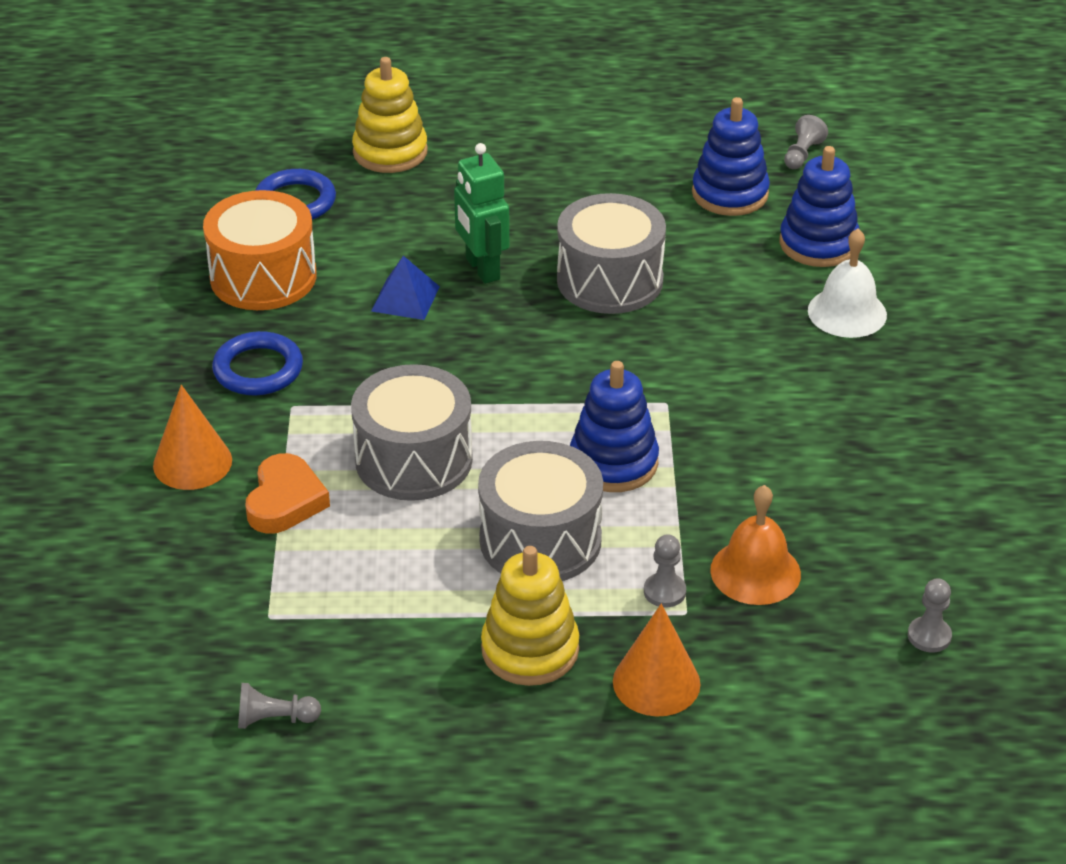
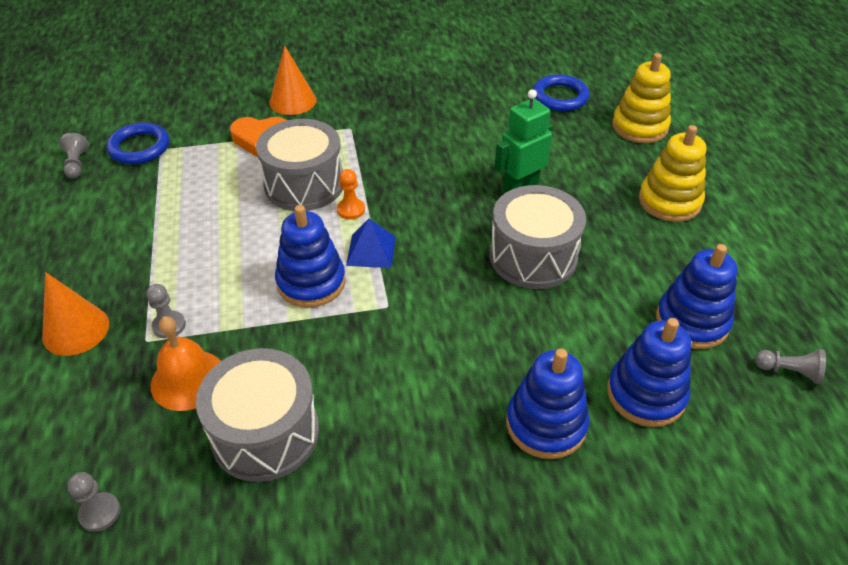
camera: 80 degrees right, 5 degrees up
(258, 369) = (382, 110): blue ring -> blue ring (139, 147)
(263, 277) = (475, 97): orange drum -> none
(405, 298) = (473, 157): blue pyramid -> blue pyramid (371, 251)
(482, 418) = (351, 210): none -> orange pawn
(530, 649) = (118, 261): yellow stacking toy -> yellow stacking toy (669, 201)
(540, 540) = (226, 253): grey drum -> grey drum (265, 433)
(847, 312) = (546, 424): white bell -> blue stacking toy

